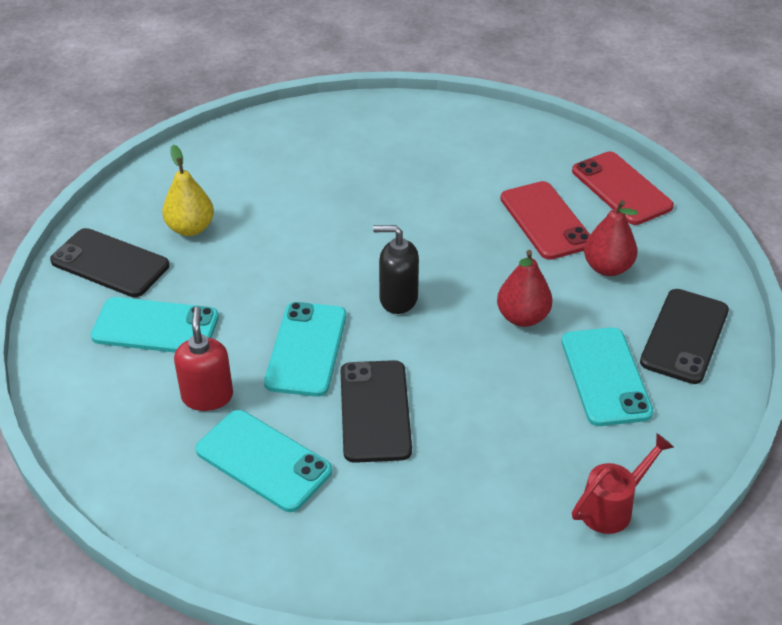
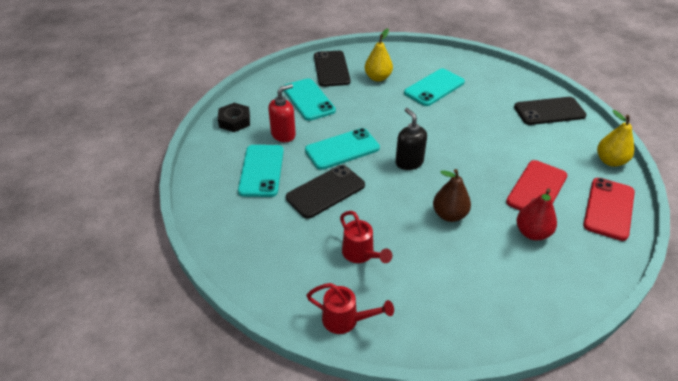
camera: 55 degrees right, 0 degrees up
(110, 439) = (234, 121): none -> black nut
(520, 436) = (361, 255): none -> red watering can
(522, 317) = (449, 215): red pear -> brown pear
(555, 139) = (610, 161): none -> yellow pear
(605, 376) = (442, 272): turquoise phone -> turquoise phone (434, 87)
(684, 336) = (517, 296): black phone -> black phone (549, 111)

